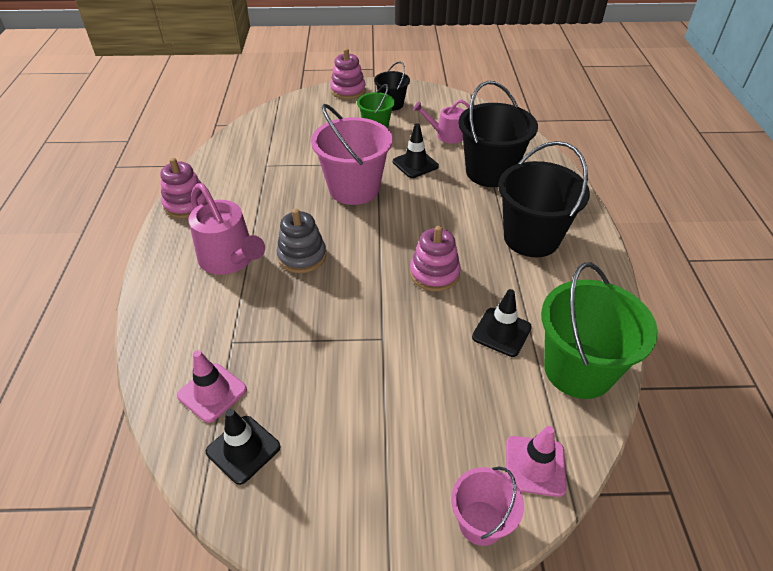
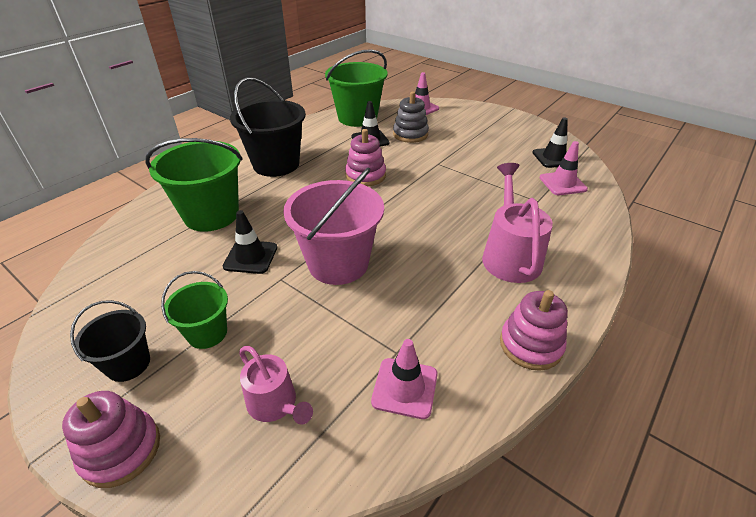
camera: 140 degrees left, 5 degrees down
(248, 155) = (405, 388): none -> pink traffic cone
(302, 256) = (445, 228): grey stacking toy -> grey stacking toy (410, 134)
(446, 135) = (168, 272): pink watering can -> pink watering can (275, 404)
(481, 522) = (460, 107): pink bucket -> none
(490, 172) = (211, 215): black bucket -> green bucket

